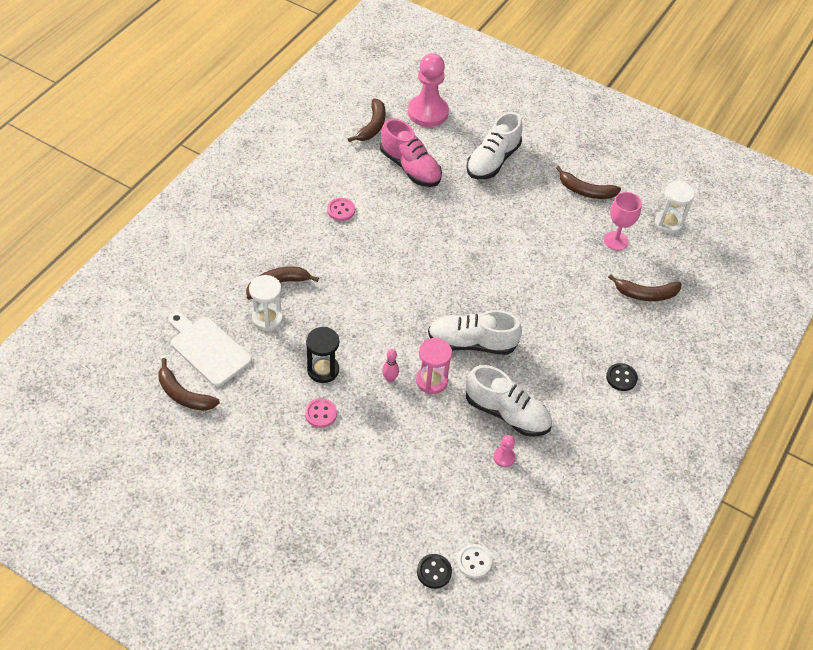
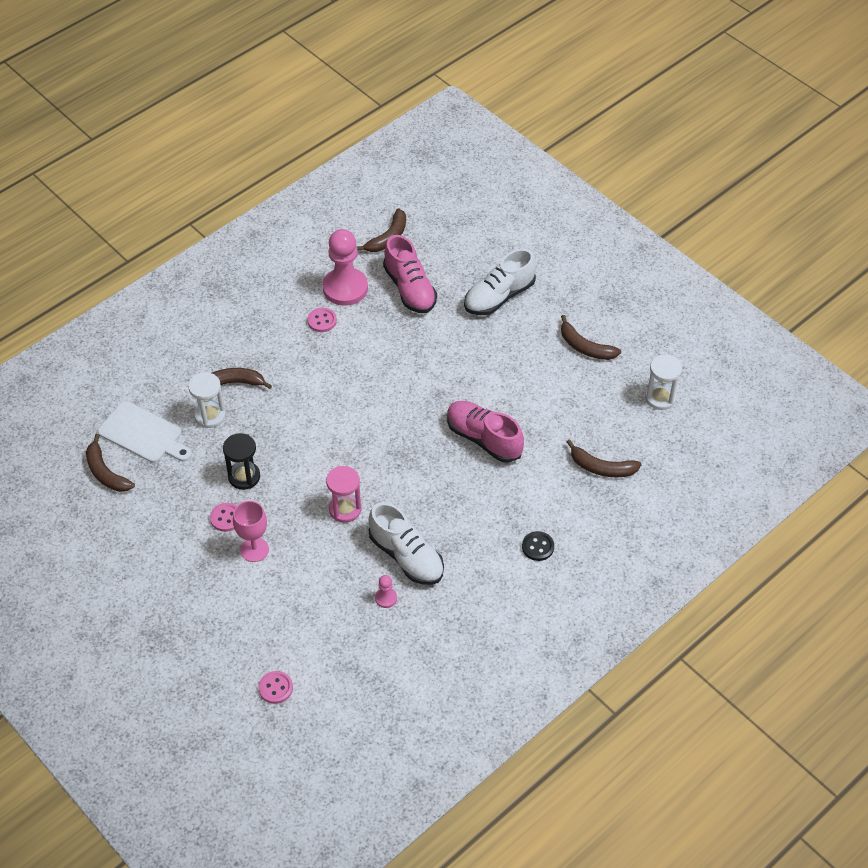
camera: 20 degrees right, 0 degrees up
(208, 349) = (143, 434): white cutting board -> white cutting board turned 150 degrees clockwise
(390, 379) = (305, 499): pink bowling pin -> none
(428, 112) = (452, 233): pink pawn -> pink pawn (345, 288)
(434, 572) = (275, 688): black button -> pink button
(471, 343) = (400, 480): white shoe -> none
(474, 562) = (317, 688): white button -> none
(531, 289) = (483, 439): none -> pink shoe
(616, 240) = (594, 405): pink goblet -> pink goblet (254, 549)

